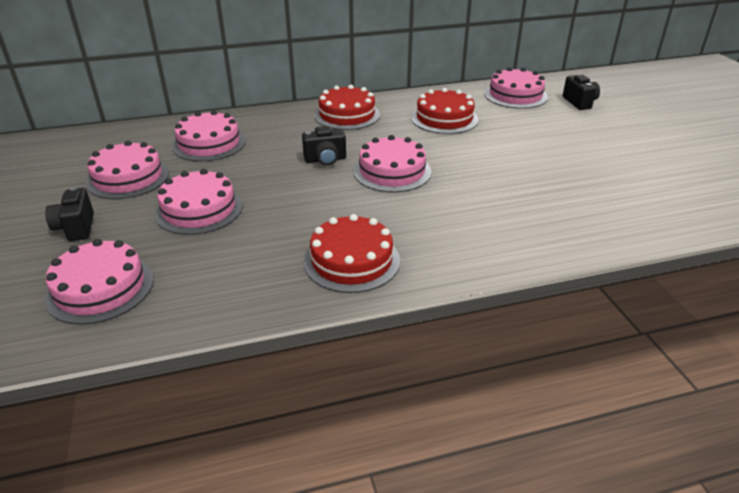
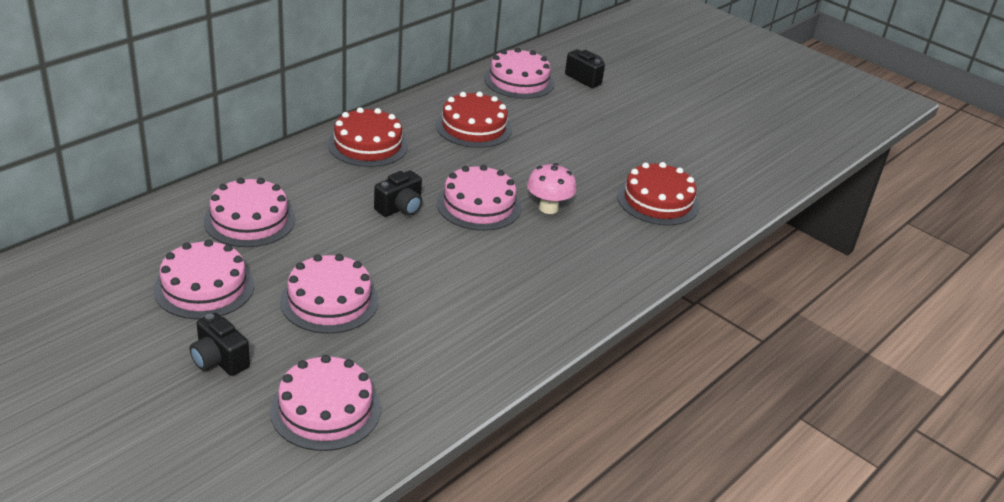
camera: 35 degrees left, 0 degrees up
(352, 260) = (527, 308): red cake -> red cake (658, 201)
(452, 187) = (548, 208): none -> pink mushroom

